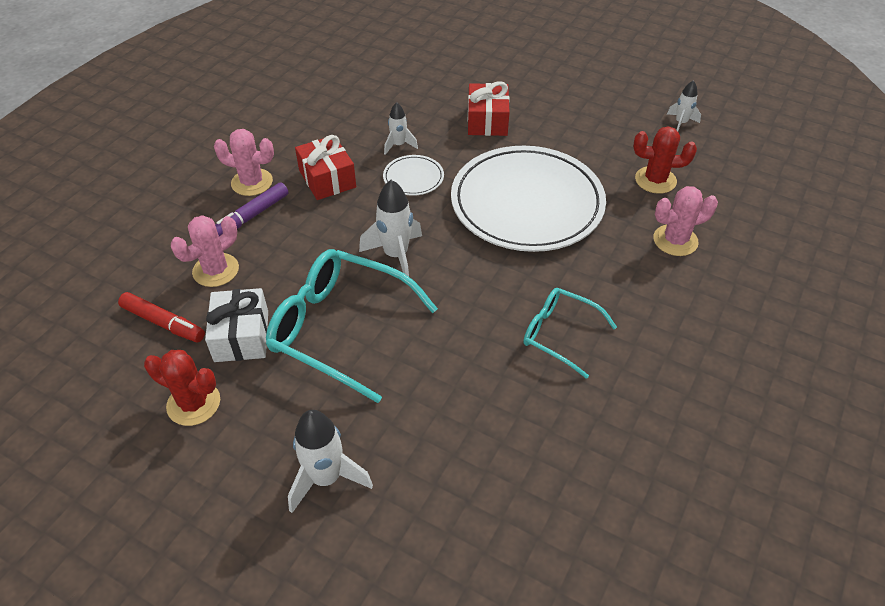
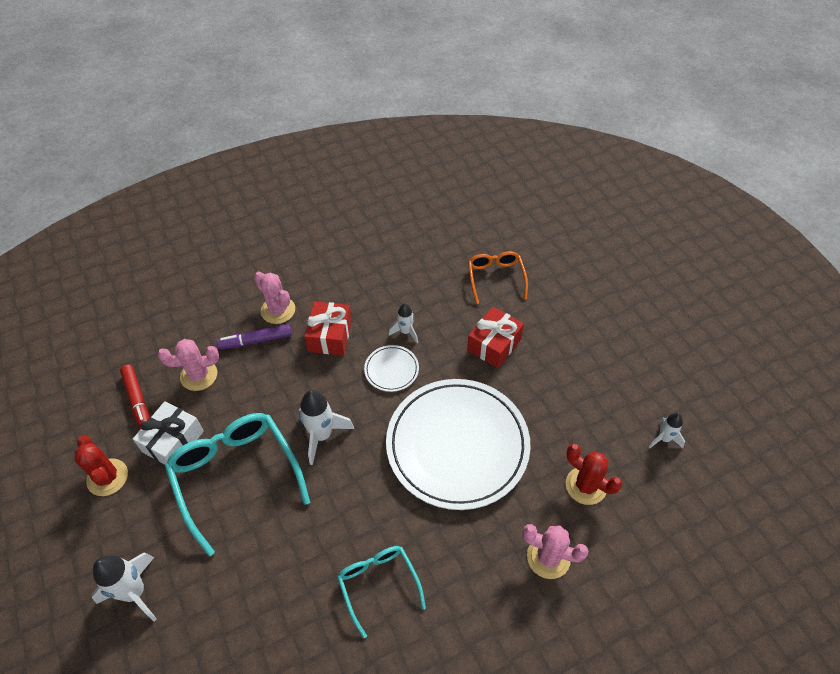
camera: 35 degrees right, 5 degrees up
(442, 75) = (495, 278): none -> orange glasses

